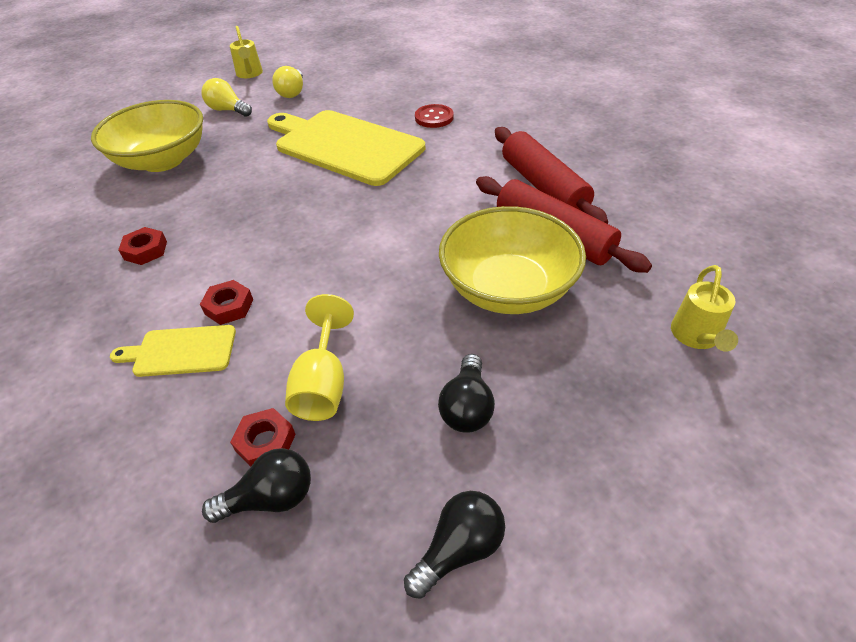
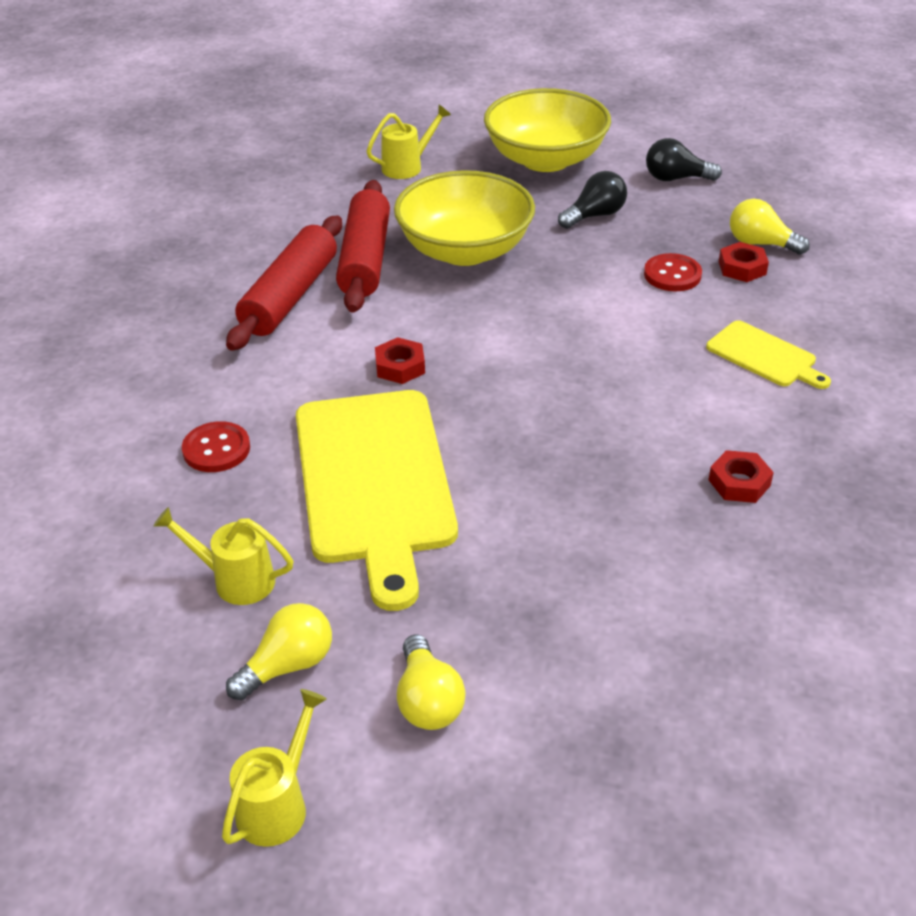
camera: 135 degrees left, 5 degrees down
(162, 160) = (623, 639): yellow bowl -> yellow bowl (545, 159)
(229, 307) = (696, 368): red nut -> red nut (400, 366)
(270, 498) = (761, 244): black light bulb -> yellow light bulb
(323, 384) = (672, 275): yellow goblet -> red button
(349, 96) = (235, 580): none -> yellow watering can

